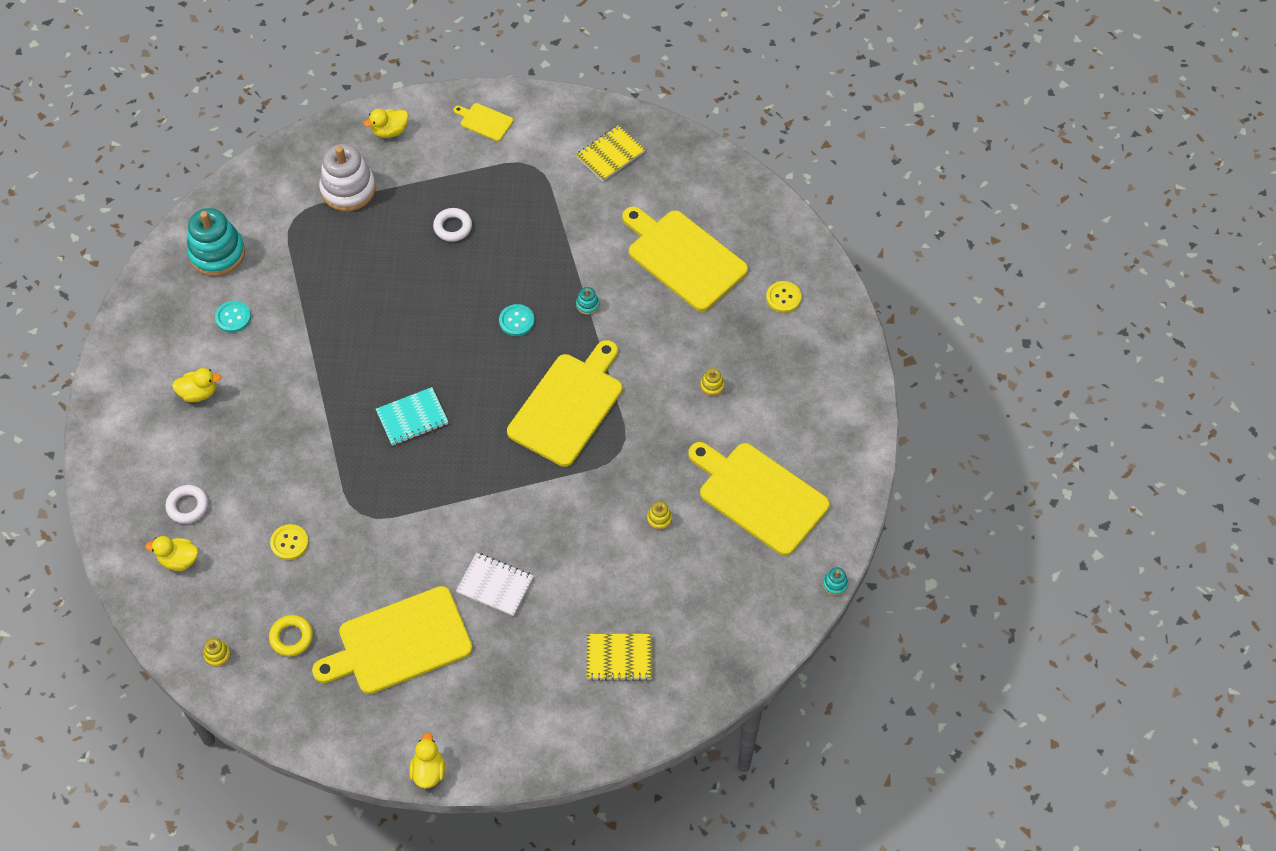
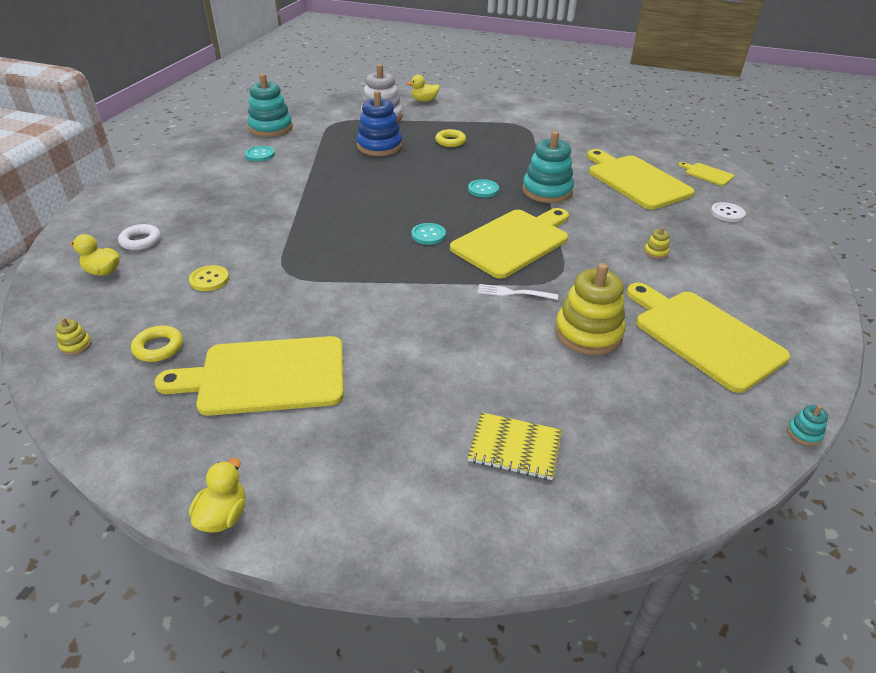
camera: 15 degrees right, 20 degrees down
(199, 393) = (204, 184): yellow duck -> none
(370, 261) = (379, 146): none -> blue stacking toy
(412, 418) = (369, 225): turquoise notebook -> none
(453, 227) = (450, 141): white ring -> yellow ring
(479, 418) = (428, 235): none -> turquoise button
(484, 121) = (493, 105): yellow cutting board -> yellow cutting board (707, 174)
(495, 585) = (392, 350): white notebook -> none
(584, 484) = (514, 293): none -> white fork
(587, 305) = (547, 191): turquoise stacking toy -> turquoise stacking toy, size x2.44
(610, 154) = (583, 129): yellow notebook -> none
(659, 519) = (588, 333): yellow stacking toy -> yellow stacking toy, size x2.44
(783, 298) = (727, 213): yellow button -> white button

